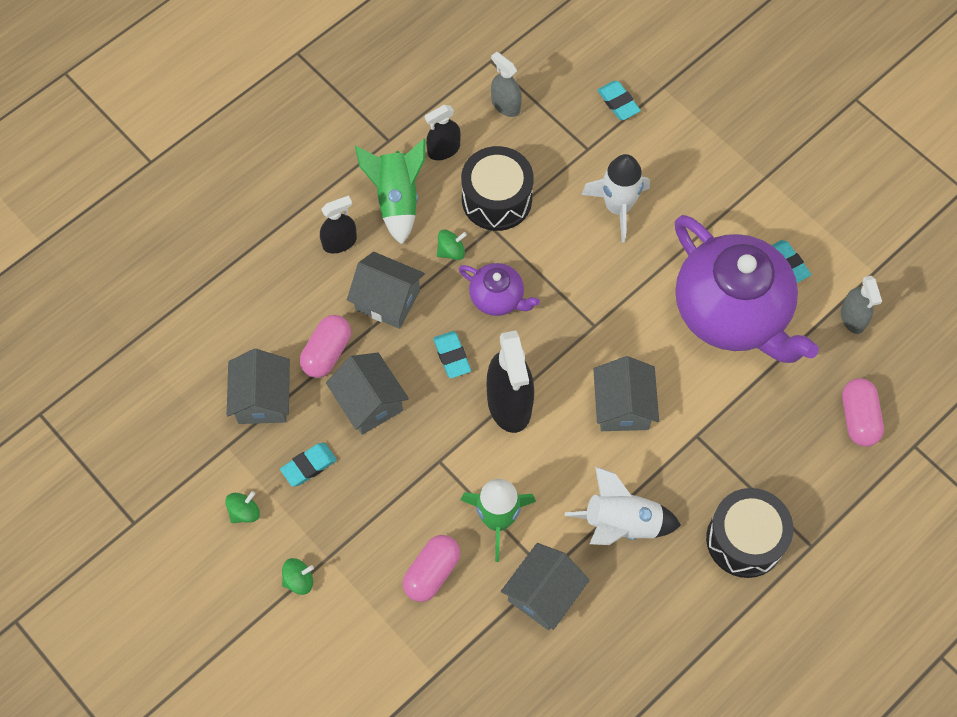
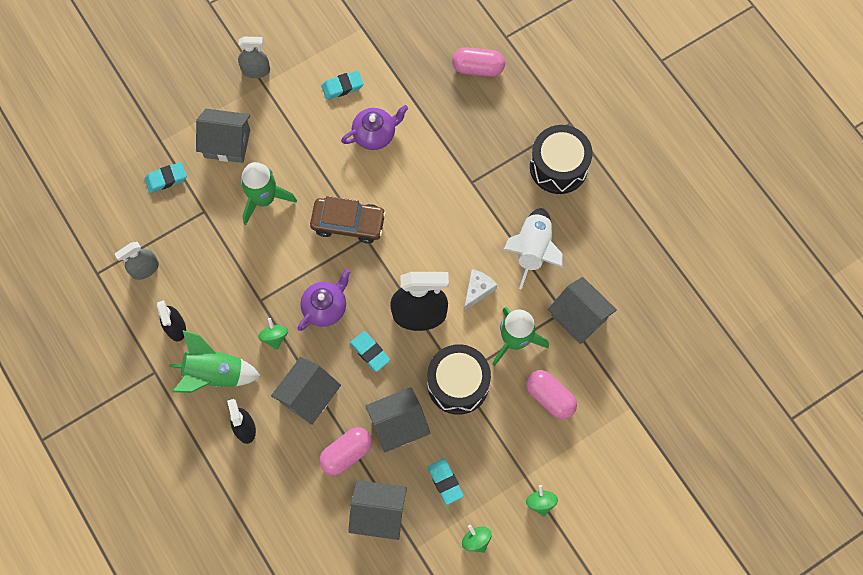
camera: 80 degrees left, 5 degrees up
(327, 353) = (347, 453): pink capsule -> pink capsule turned 75 degrees counterclockwise
(452, 356) = (370, 352): turquoise eraser -> turquoise eraser turned 60 degrees clockwise
(496, 199) = (234, 292): black drum -> black drum (458, 384)
(554, 465) = (478, 290): none -> white cheese
(608, 303) = (348, 223): none -> brown car
(618, 207) = (264, 199): white rocket -> green rocket
(623, 406) = (438, 230): grey house -> grey house (227, 143)
(732, 312) = (375, 134): purple teapot -> purple teapot, size x0.46
(852, 318) = (397, 52): grey spray bottle -> grey spray bottle (256, 70)

